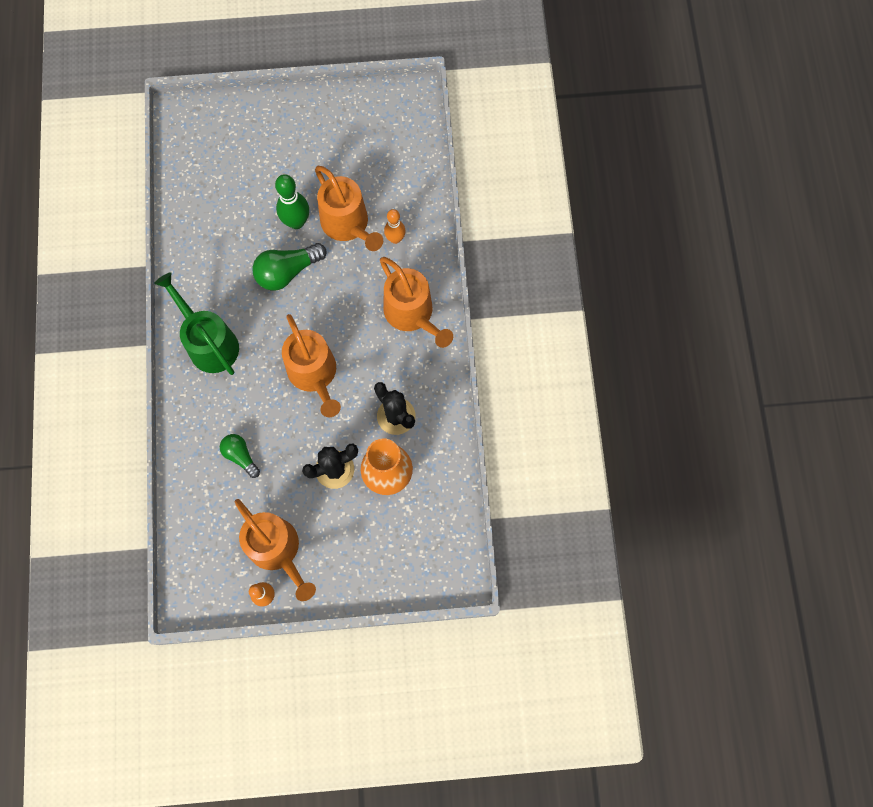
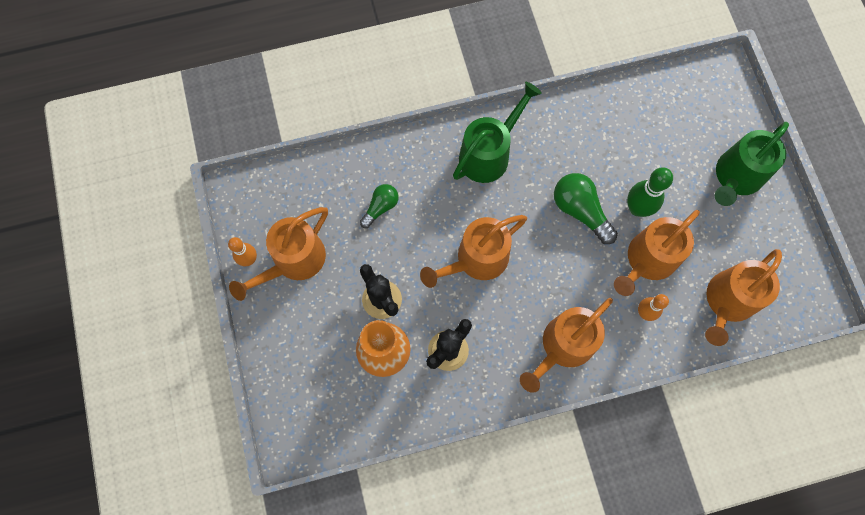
camera: 80 degrees right, 0 degrees up
(287, 132) = (735, 177): none -> green watering can
(400, 169) = (727, 302): none -> orange watering can

